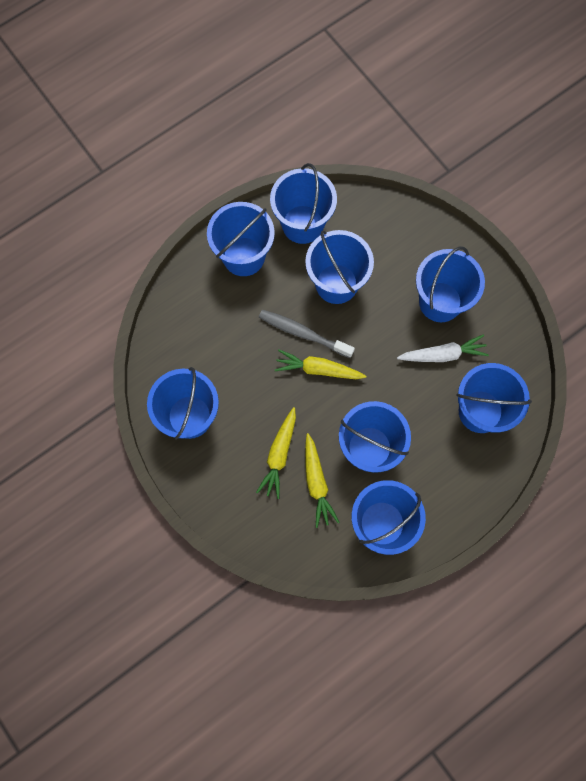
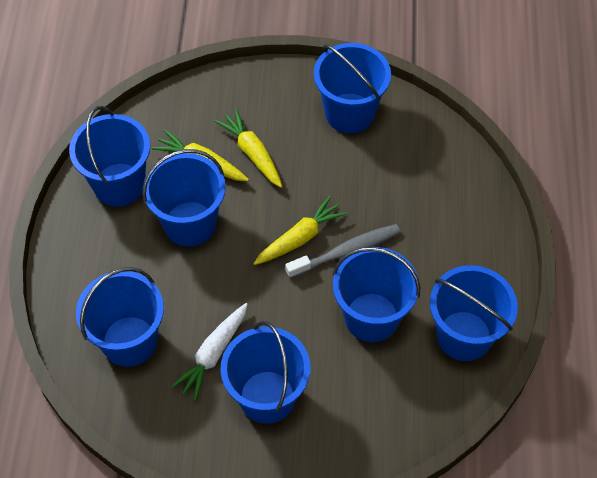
camera: 130 degrees right, 15 degrees down
(243, 256) = (471, 258): blue bucket -> none

